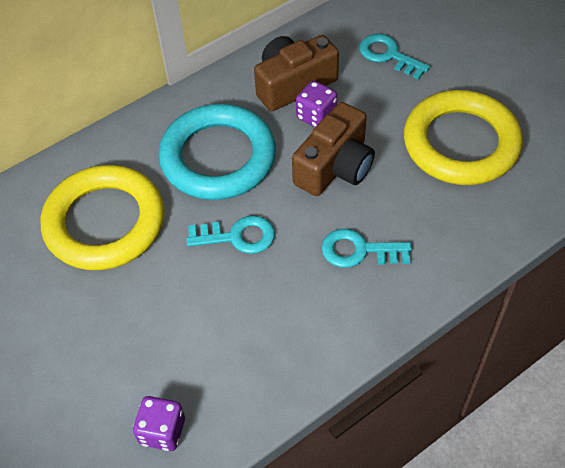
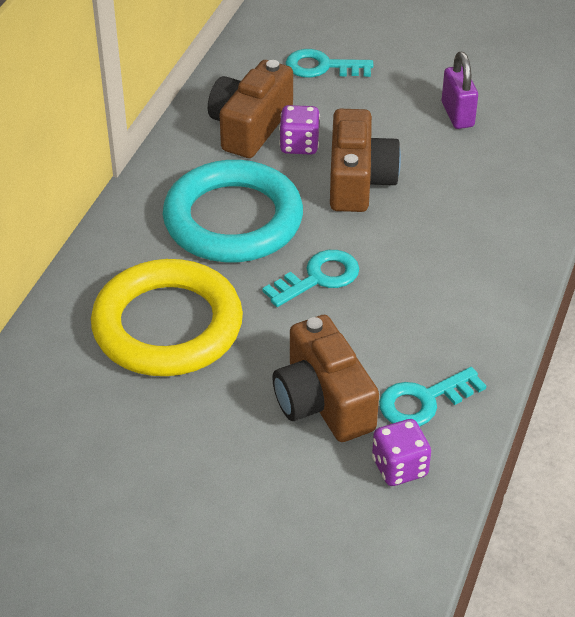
camera: 35 degrees left, 10 degrees down
(156, 343) = (323, 401): none -> brown camera
(359, 251) = (445, 239): turquoise key -> turquoise key (424, 401)
(461, 143) = (457, 115): yellow ring -> purple padlock

